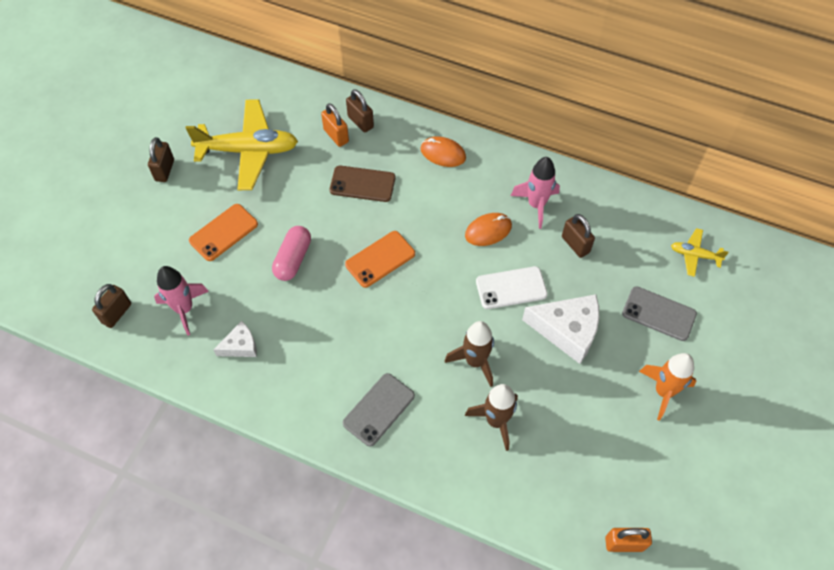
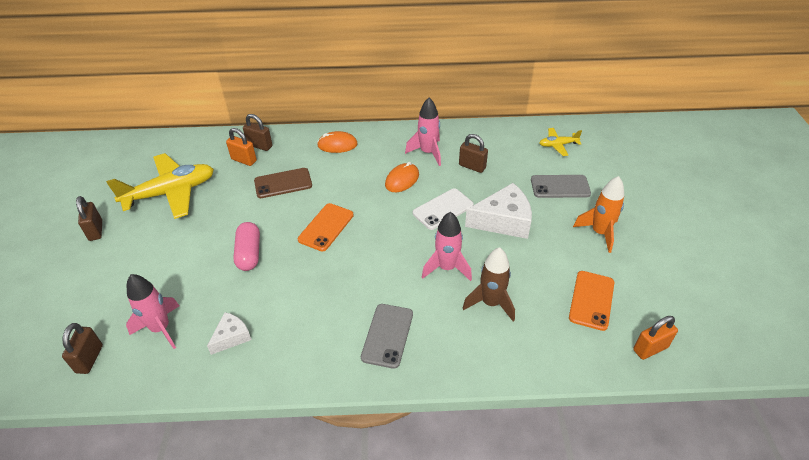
camera: 25 degrees left, 15 degrees down
(223, 232) = (174, 256): orange phone -> orange phone (591, 300)
(475, 361) = (446, 268): brown rocket -> pink rocket

